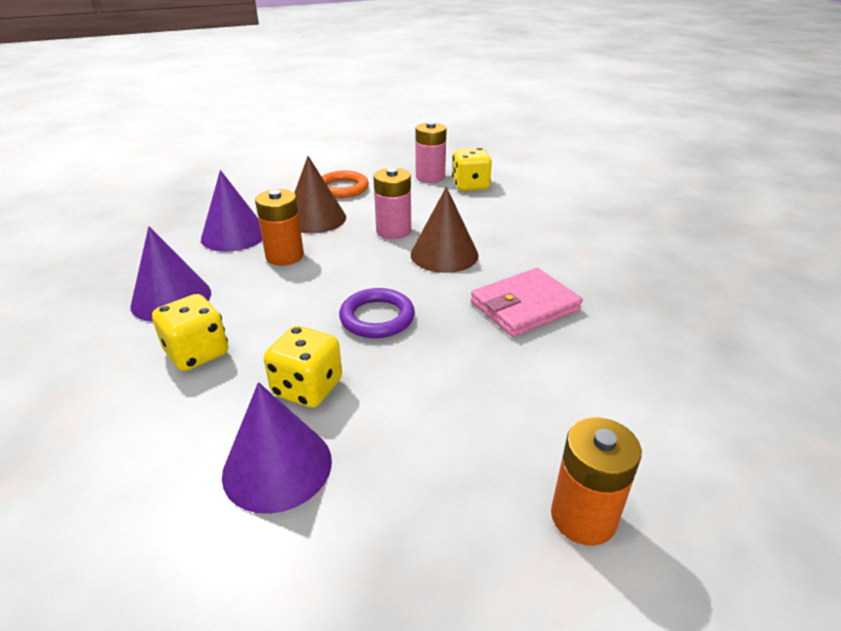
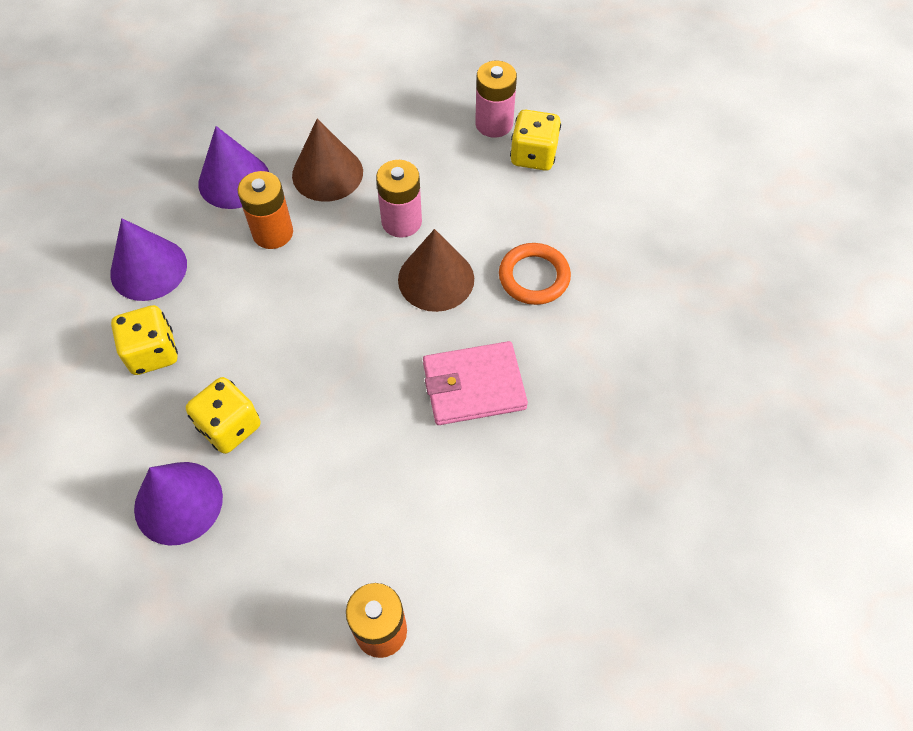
camera: 20 degrees right, 25 degrees up
(342, 188) = (380, 120): orange ring -> orange ring (534, 277)
(377, 317) = (324, 356): purple ring -> none

